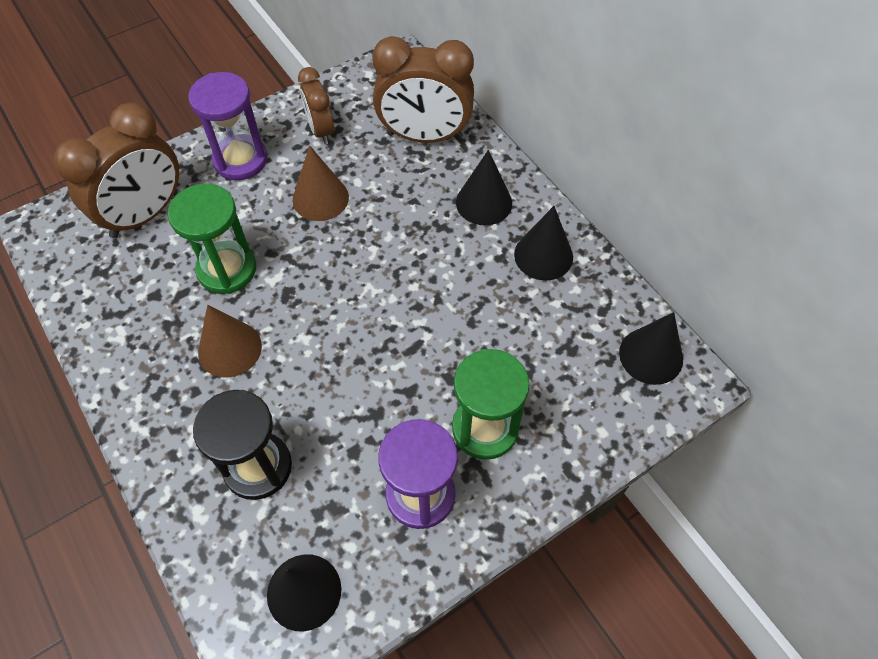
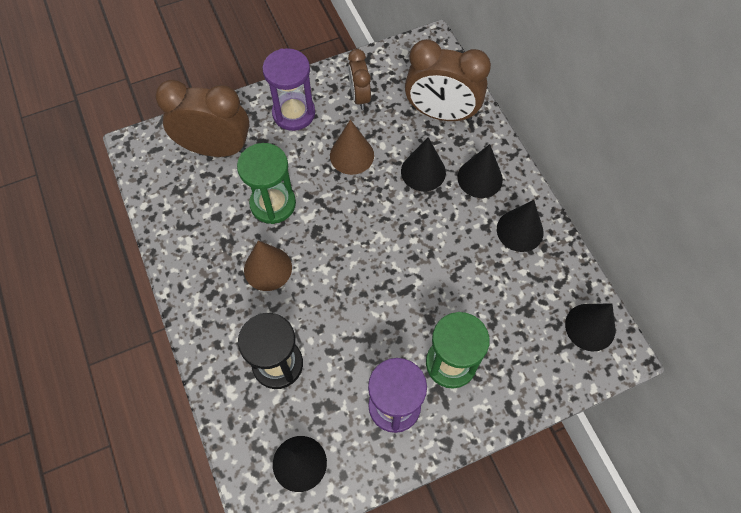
camera: 10 degrees right, 5 degrees up
(145, 215) = (216, 149): brown clock -> brown clock turned 135 degrees counterclockwise
(413, 205) = (423, 171): none -> black cone

